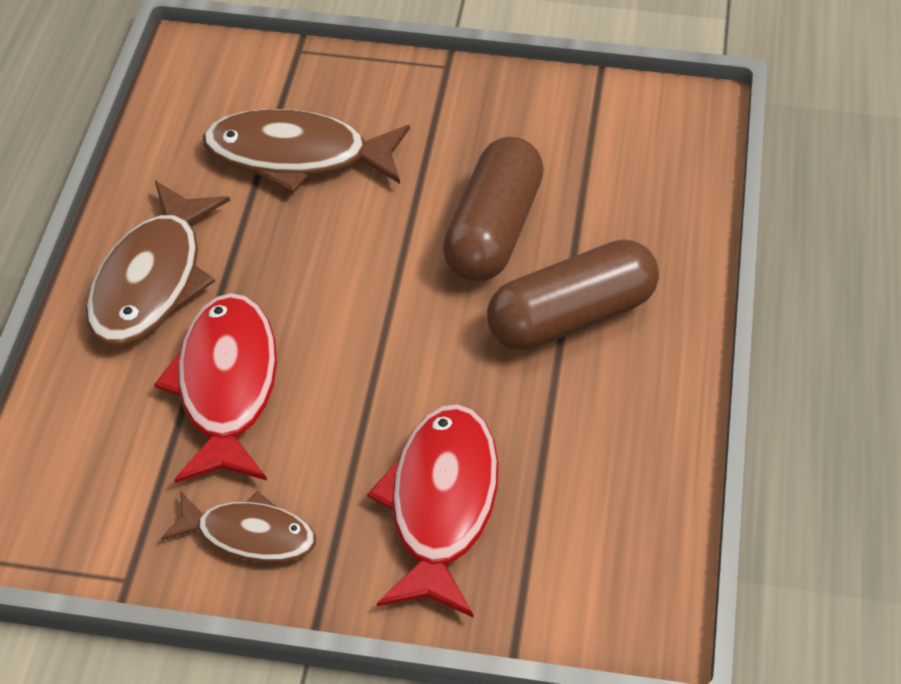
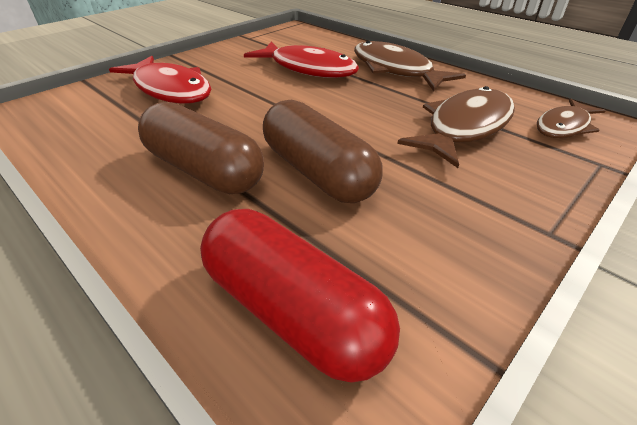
camera: 125 degrees right, 10 degrees down
(249, 535) = (230, 55): brown fish -> brown fish (564, 126)
(571, 316) = (204, 170): brown capsule -> brown capsule turned 60 degrees counterclockwise
(653, 164) = (293, 311): none -> red capsule

